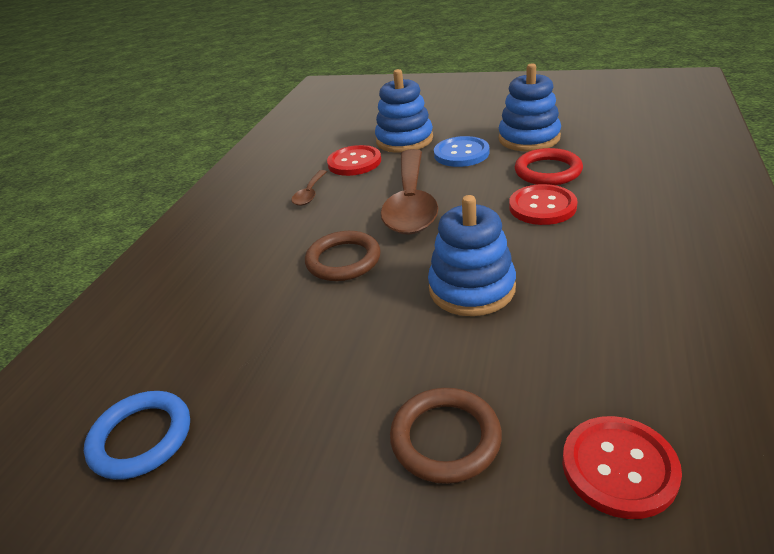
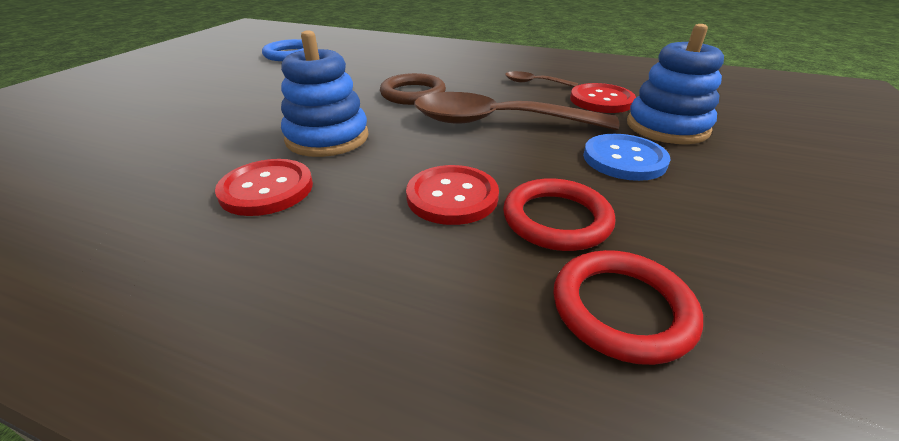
camera: 90 degrees right, 0 degrees up
(445, 438) = (189, 116): brown ring -> none
(529, 138) = (688, 222): blue stacking toy -> none
(611, 154) = (622, 309): none -> red ring
(619, 468) = (79, 166): red button -> red button (266, 189)

